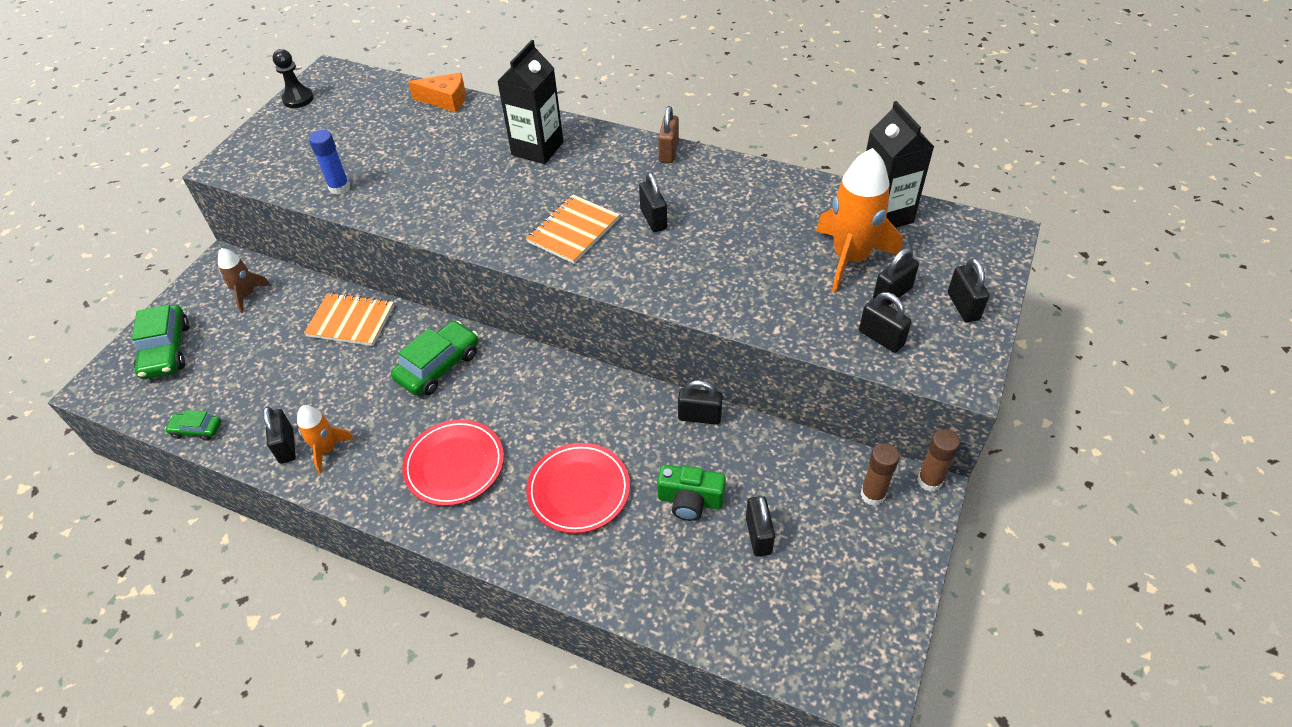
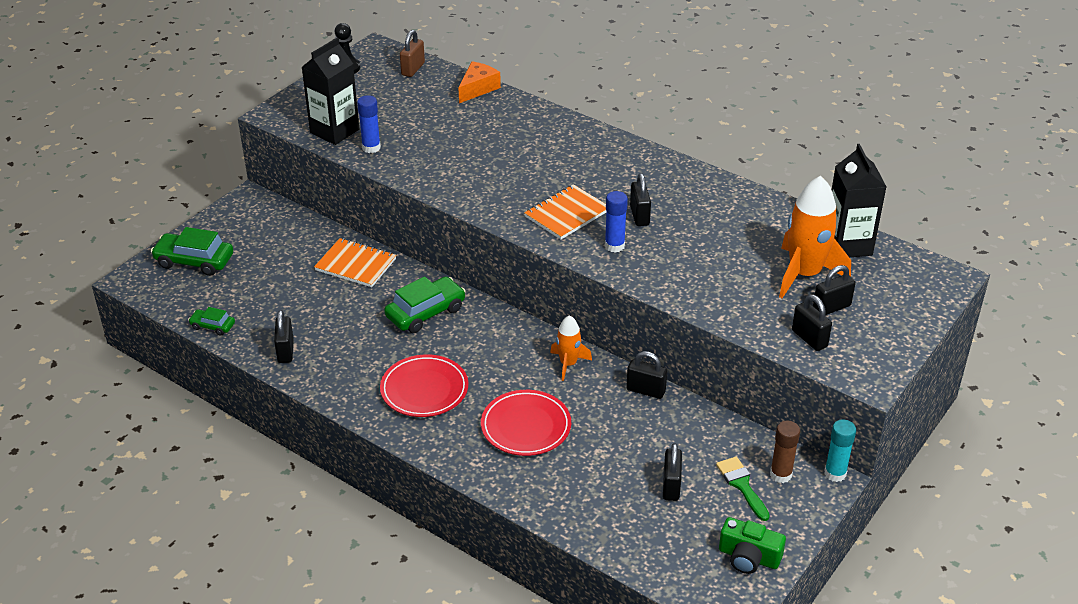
camera: 10 degrees right, 10 degrees down
(166, 350) = (194, 261): green car -> green car turned 105 degrees clockwise
(247, 295) = (269, 228): brown rocket -> none
(327, 449) = (319, 359): orange rocket -> orange rocket (568, 364)
(445, 100) = (478, 88): orange cheese -> orange cheese turned 75 degrees counterclockwise
(537, 148) = (551, 142): black carton -> black carton (334, 131)
(635, 261) = (614, 246): none -> blue glue stick
(668, 152) = (669, 163): brown padlock -> brown padlock (413, 69)
(690, 500) = (619, 450): green camera -> green camera (748, 557)
(835, 517) = (741, 485): none -> green brush
(929, 481) = (835, 473): brown glue stick -> turquoise glue stick
(963, 306) = (891, 327): black padlock -> none

